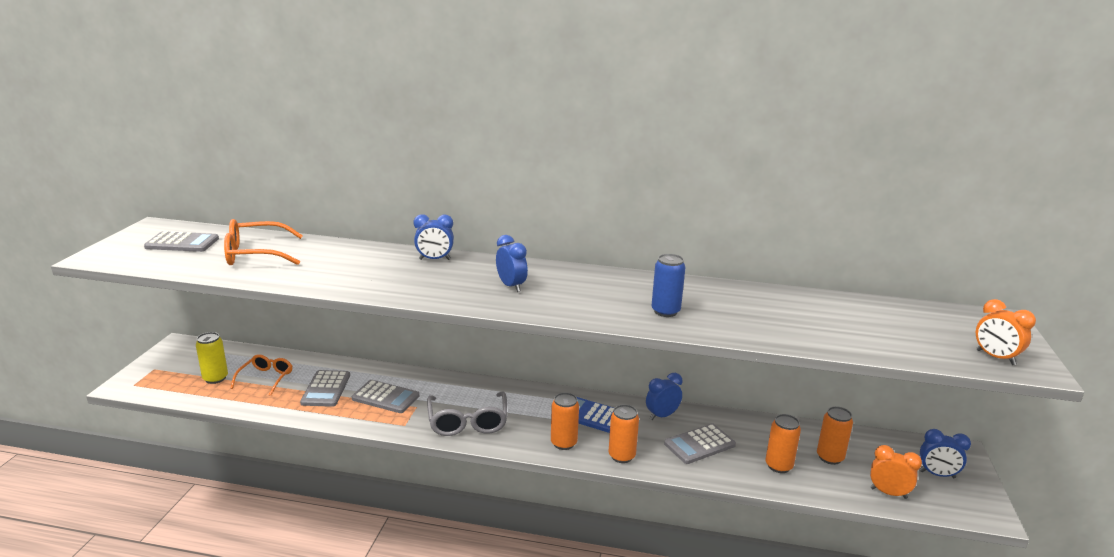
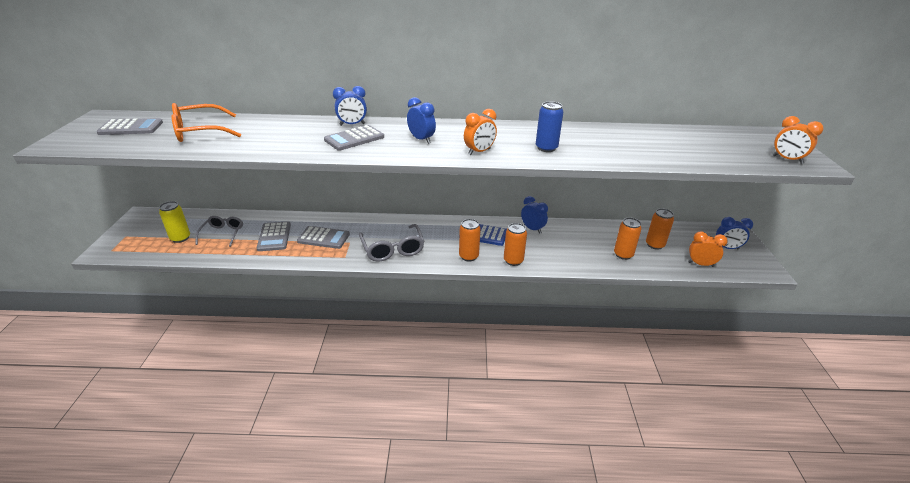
camera: 10 degrees left, 10 degrees up
(266, 378) = (223, 234): orange glasses -> grey glasses
(577, 309) = (479, 152): none -> orange clock
(662, 416) = (532, 229): blue clock -> blue clock turned 90 degrees clockwise
(699, 444) = (565, 246): grey calculator -> grey calculator (354, 139)

